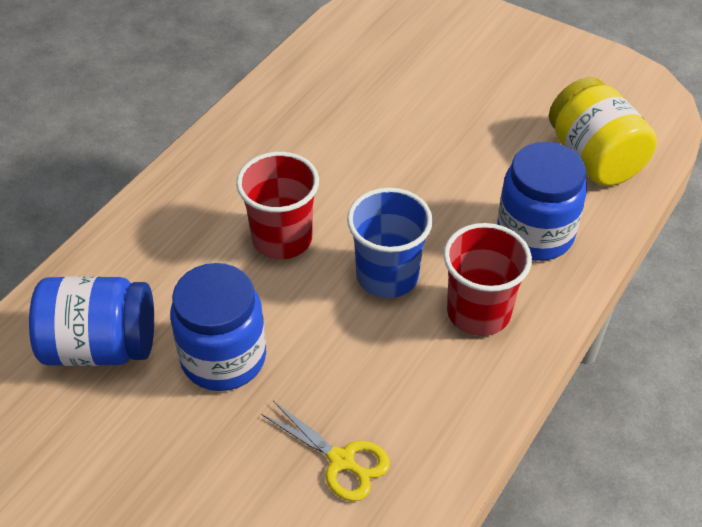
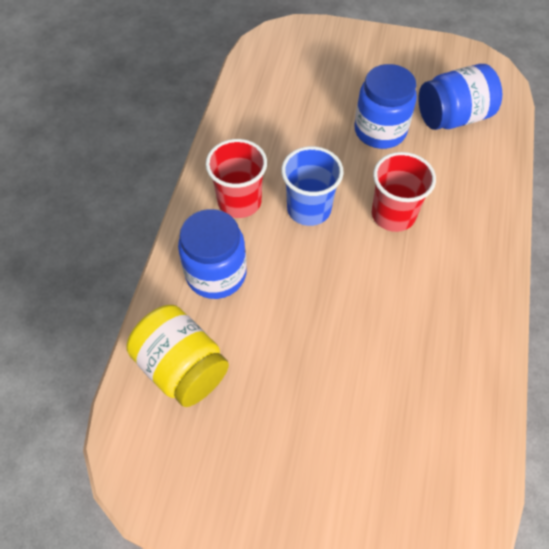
camera: 160 degrees right, 10 degrees up
(341, 461) = (286, 100): yellow scissors -> none

